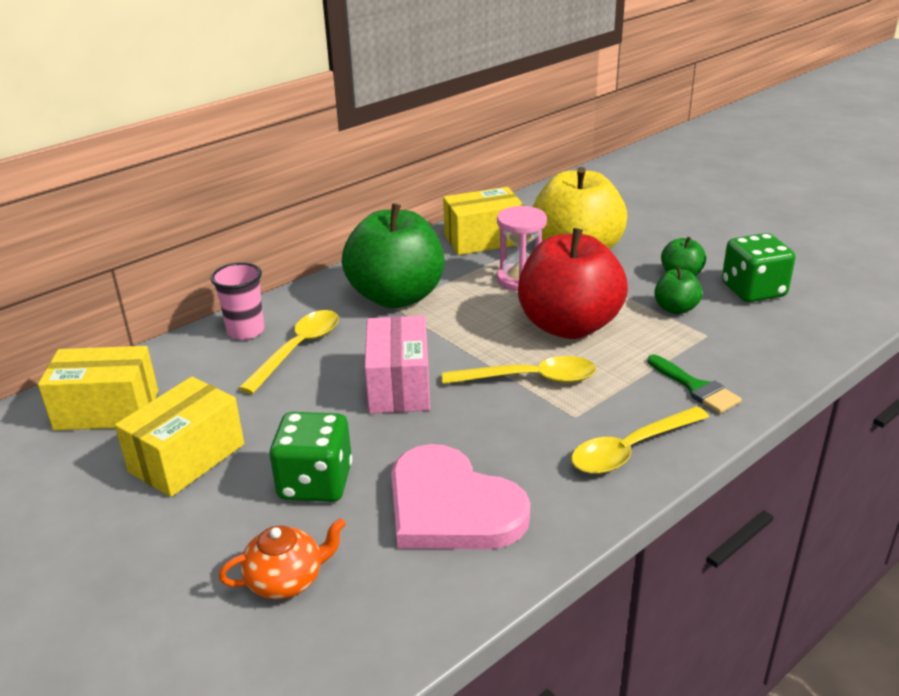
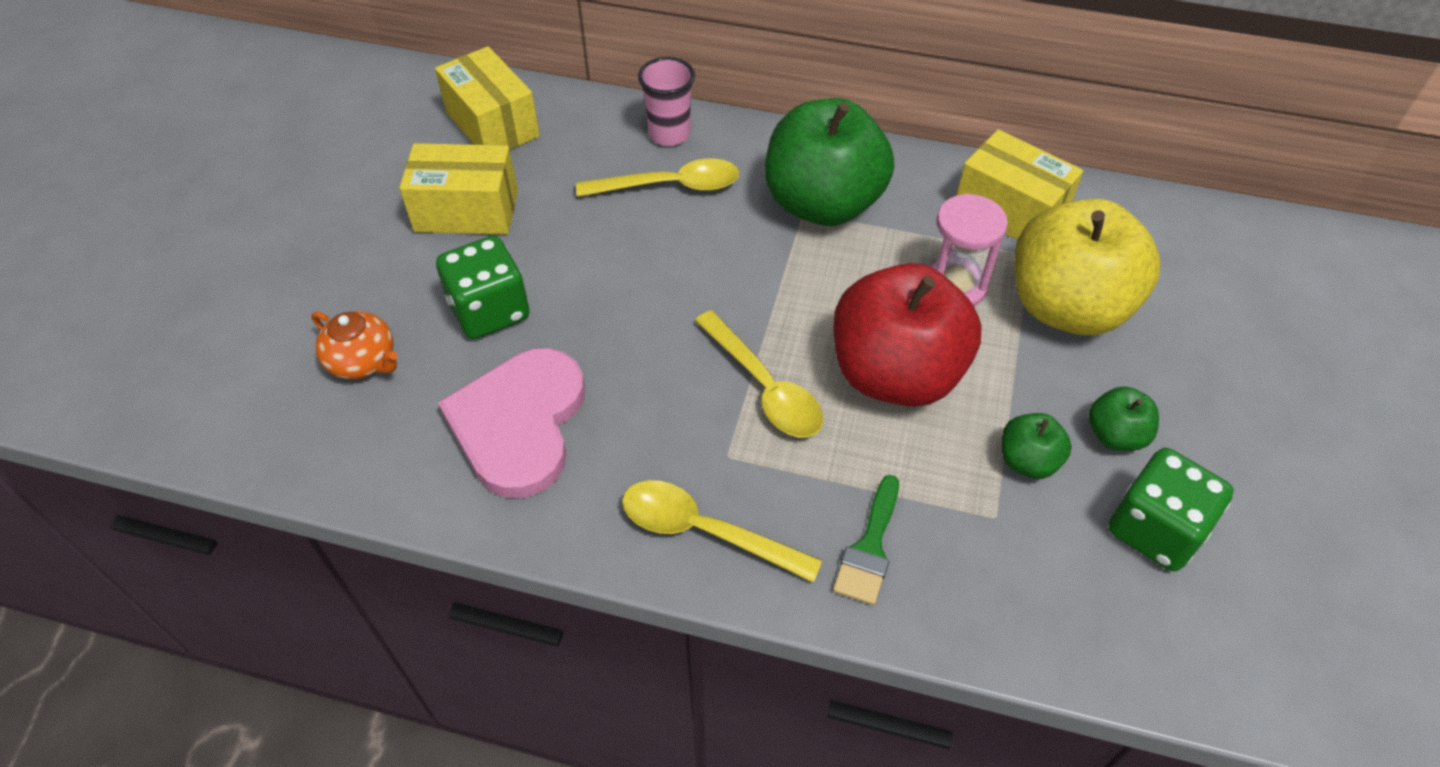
camera: 55 degrees right, 20 degrees up
(399, 386) = (671, 290): pink box -> none

